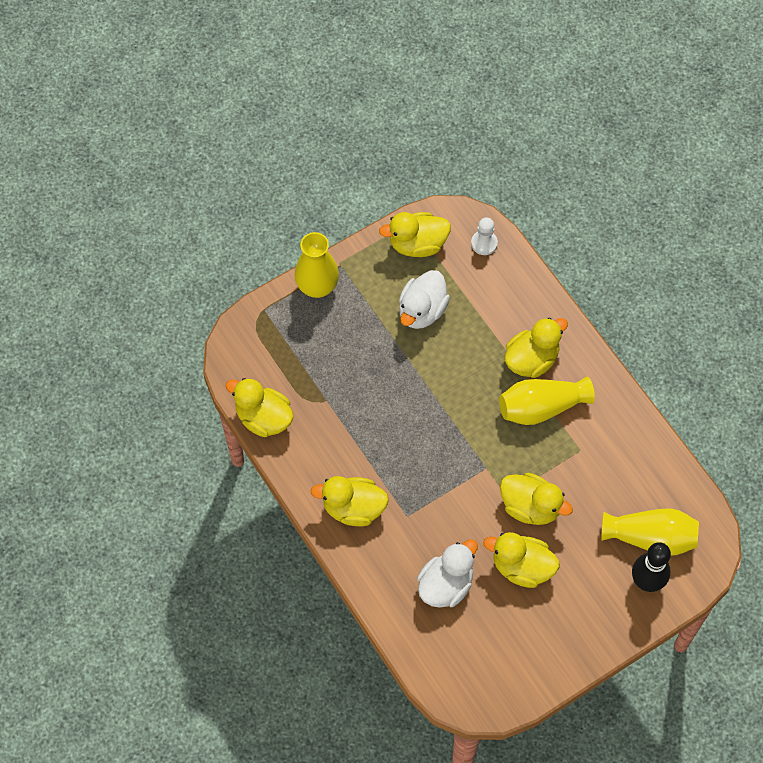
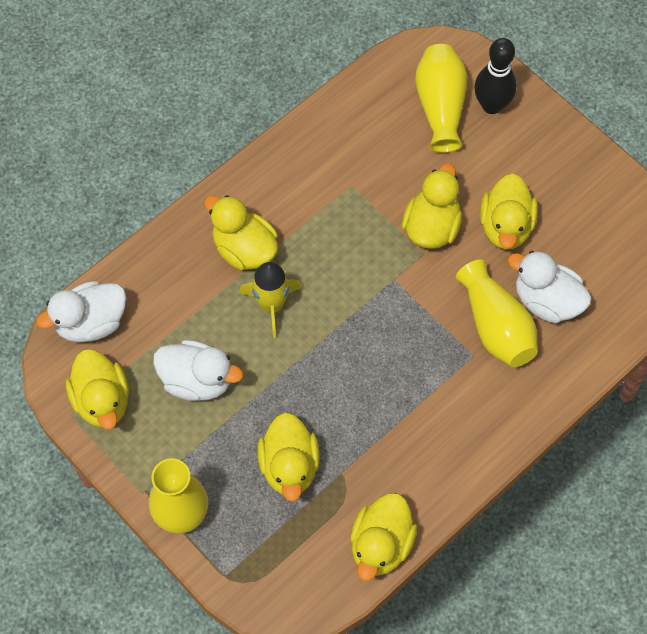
camera: 100 degrees left, 0 degrees up
(353, 508) = (477, 416): yellow duck -> yellow duck (289, 467)
(477, 372) = (271, 305): none -> yellow rocket
(484, 243) = (91, 323): white pawn -> white duck
(541, 407) = (305, 231): yellow vase -> yellow vase (496, 327)

